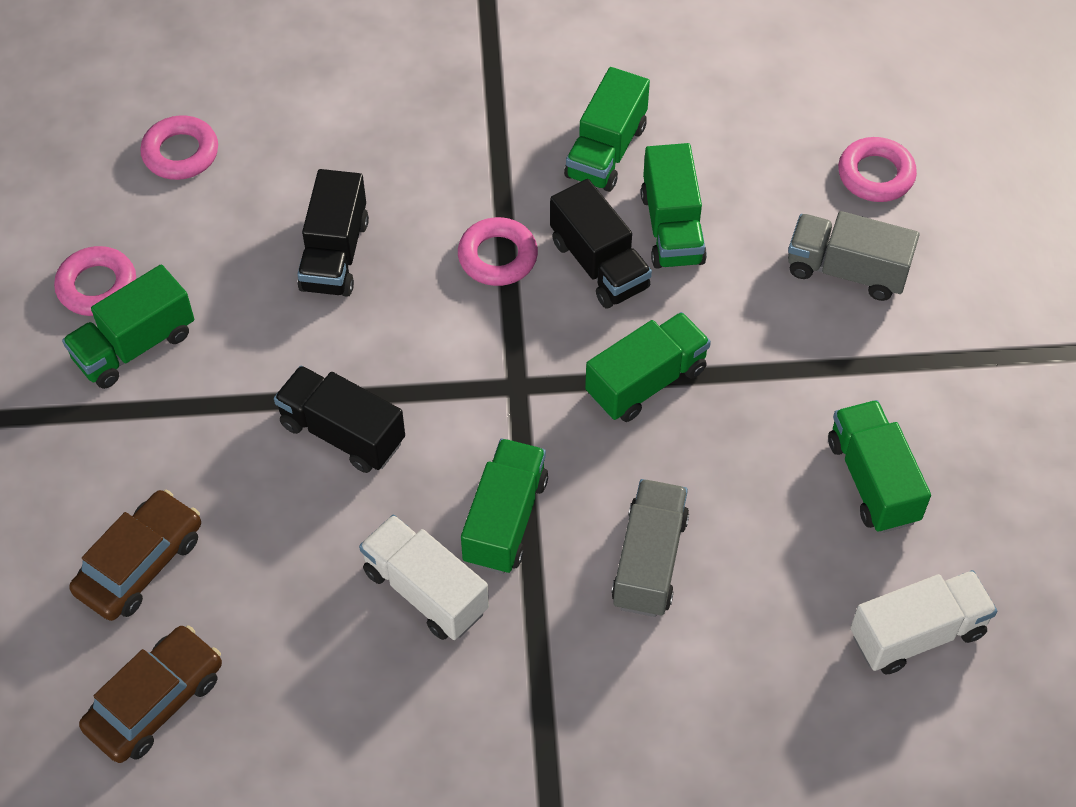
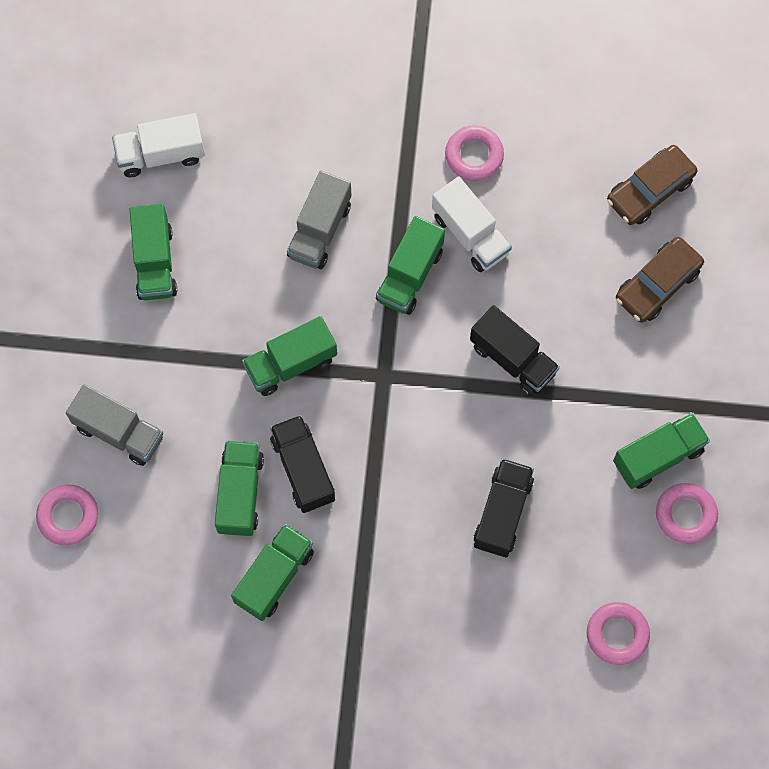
camera: 170 degrees left, 15 degrees up
(497, 257) = (378, 489): pink ring -> pink ring (474, 155)

